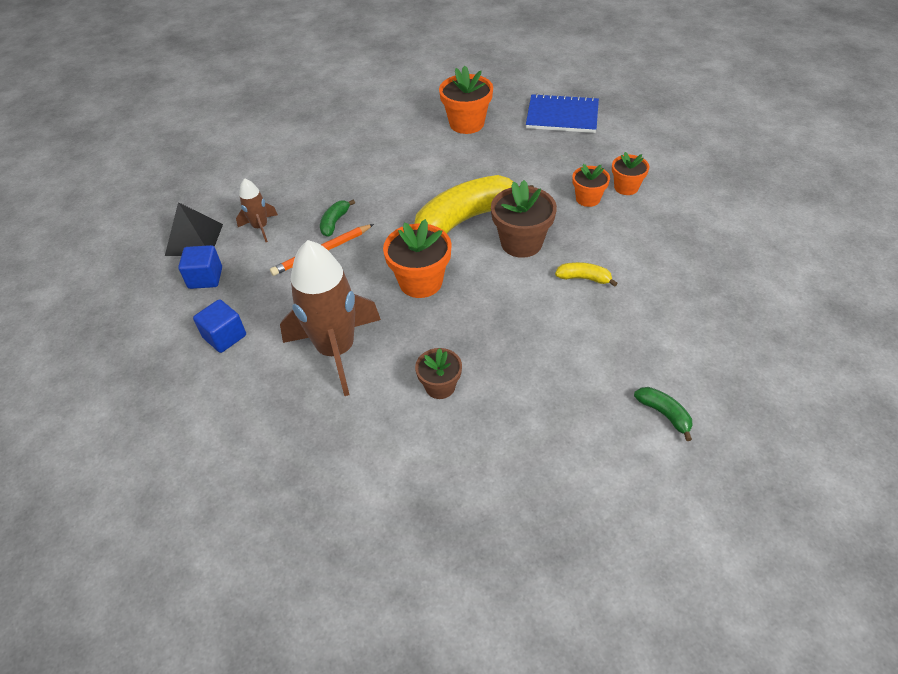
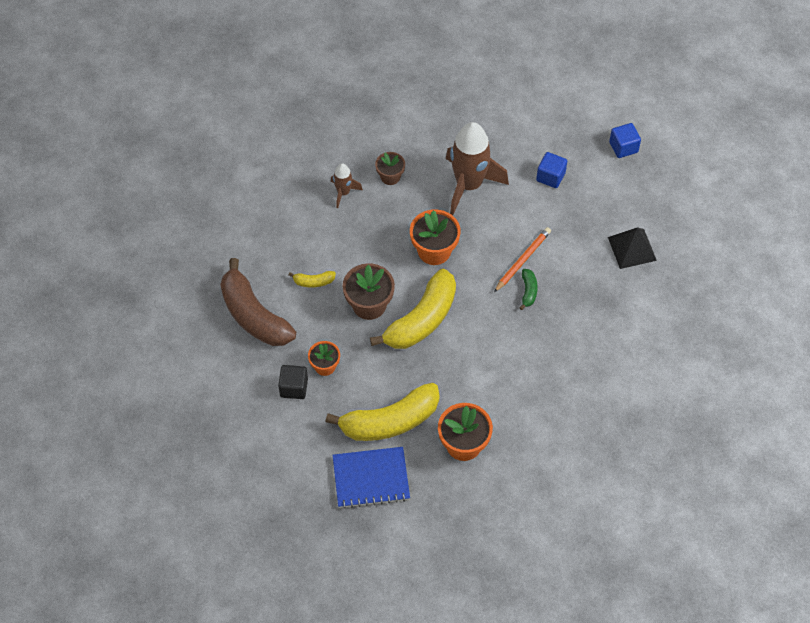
camera: 160 degrees right, 10 degrees up
(205, 278) = (597, 217): blue cube -> blue cube (623, 147)
(260, 227) = (586, 272): brown rocket -> brown rocket (343, 192)
(531, 148) = (389, 421): none -> yellow banana
(626, 187) = (294, 388): orange flower pot -> black cube
(664, 414) = (247, 191): green banana -> none
(666, 258) = (253, 315): none -> brown banana

